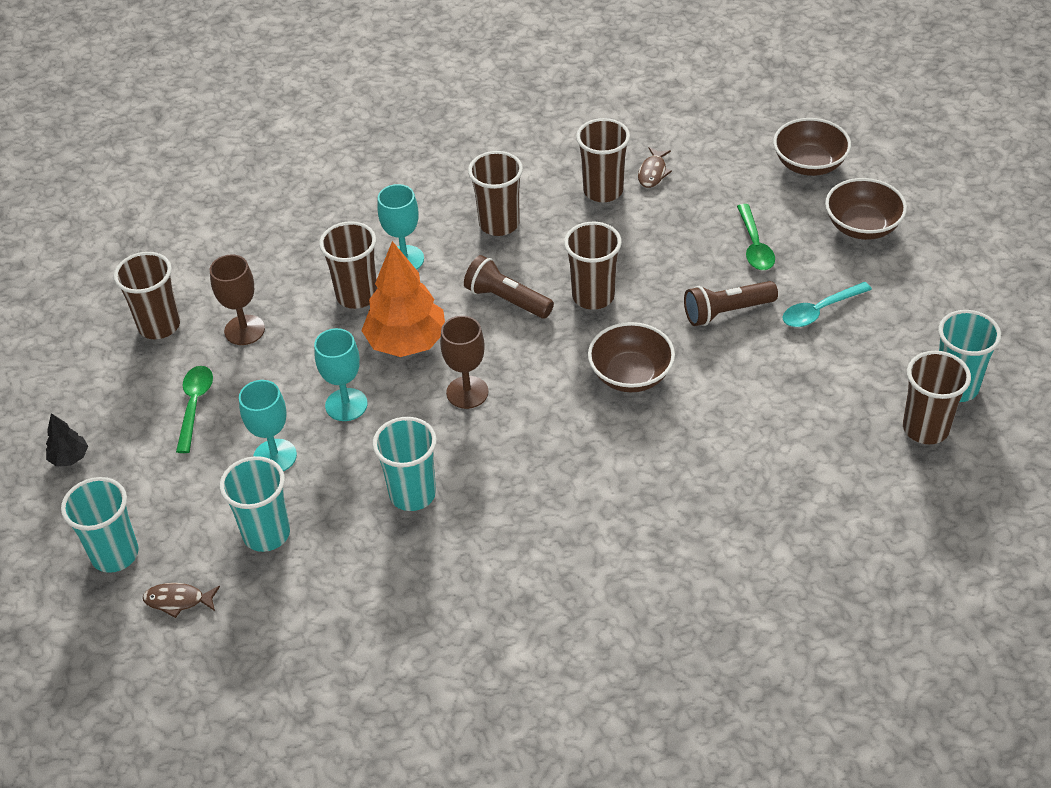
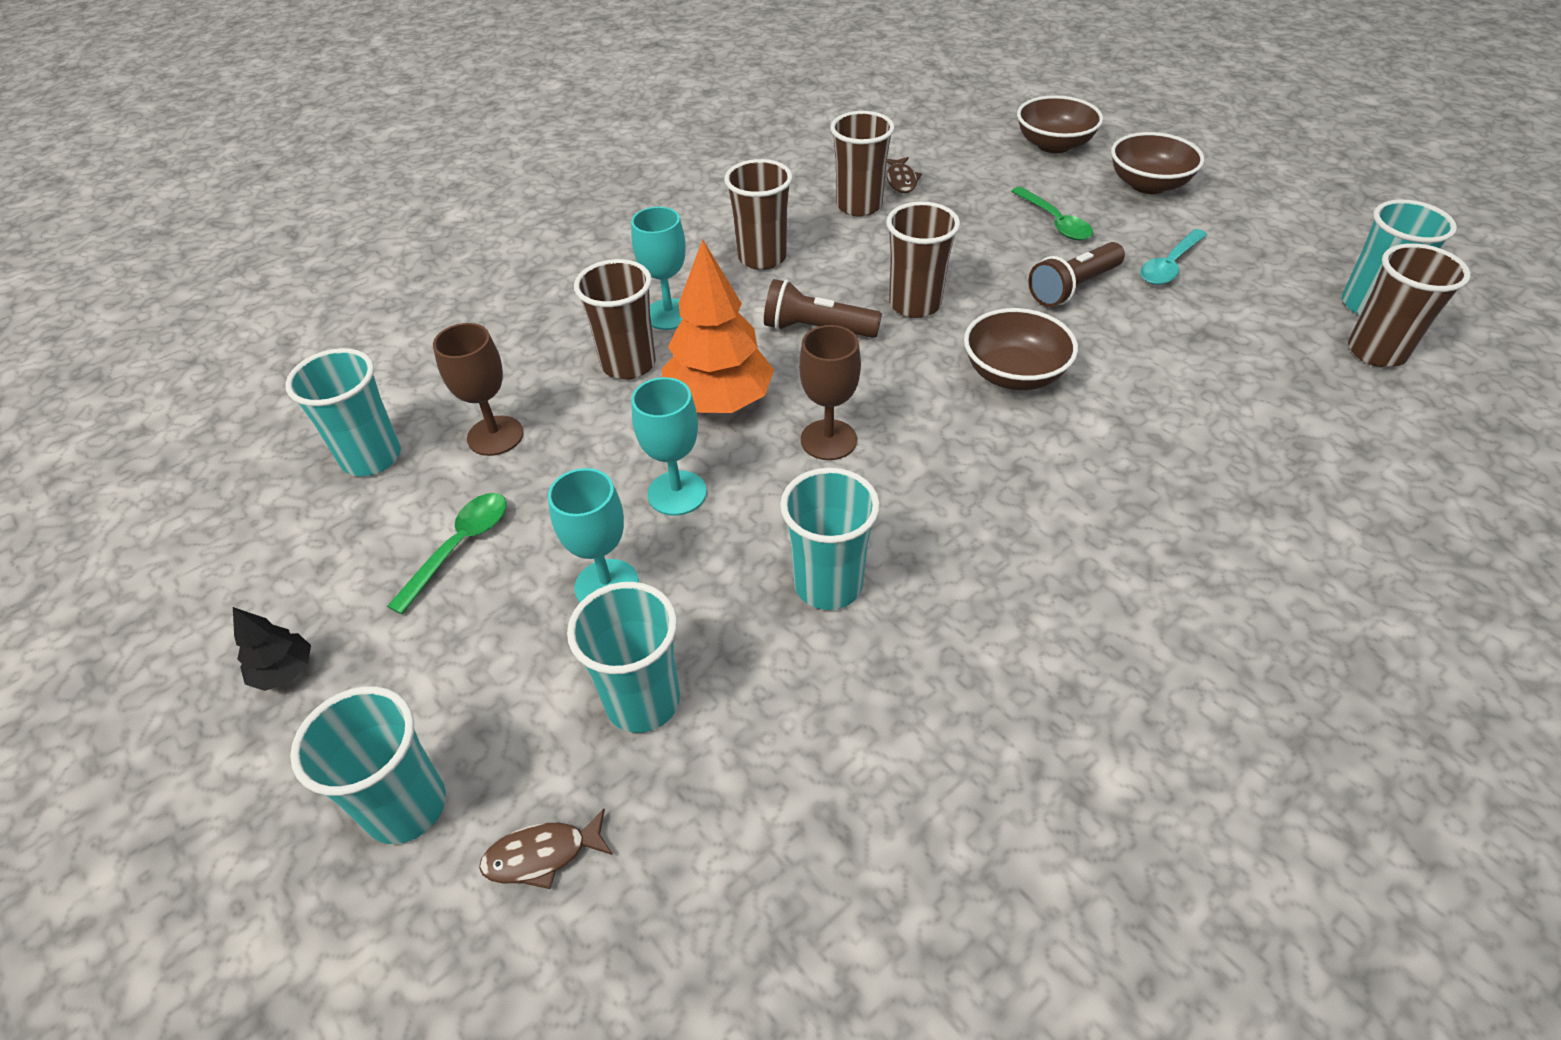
camera: 20 degrees left, 0 degrees up
(159, 326) = (371, 457): brown cup -> turquoise cup
(194, 405) = (460, 547): green spoon -> green spoon turned 45 degrees clockwise

